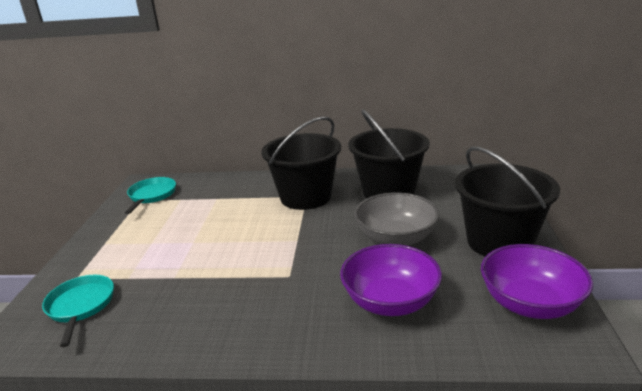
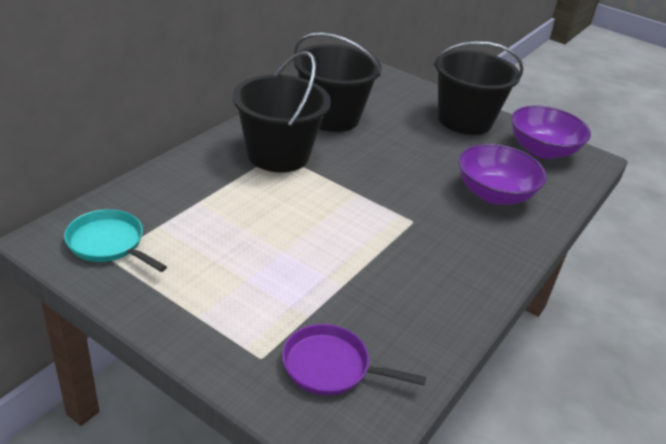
camera: 65 degrees left, 10 degrees up
(81, 306) = (331, 366): turquoise pan -> purple pan
(396, 238) = (412, 151): grey bowl -> none

